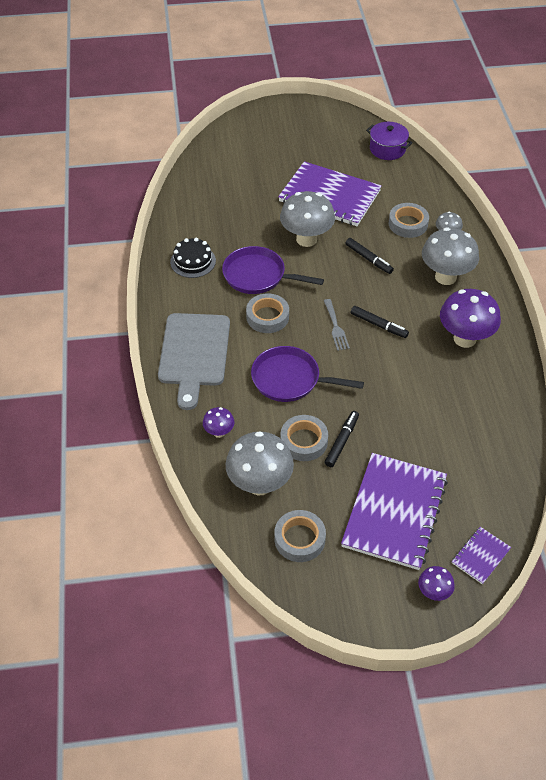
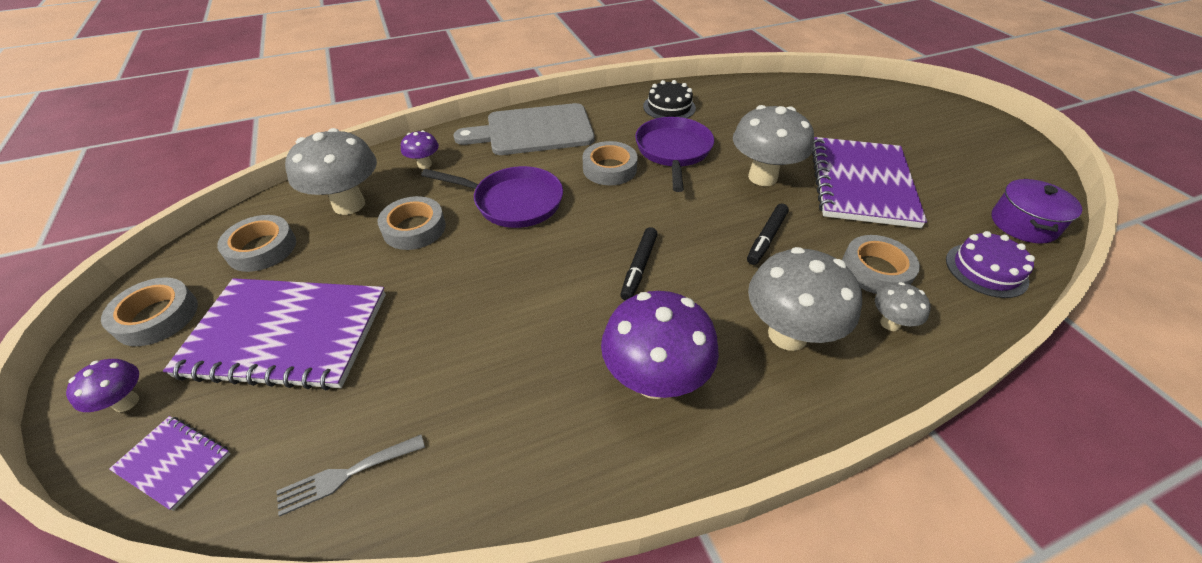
camera: 75 degrees right, 5 degrees down
(290, 379) = (513, 202): purple pan -> purple pan turned 105 degrees clockwise
(336, 327) = (616, 226): grey fork -> grey fork (345, 475)
(341, 441) = (415, 262): black marker -> none
(359, 594) = (157, 317): none -> grey tape
(418, 182) = (986, 270): none -> purple cake

